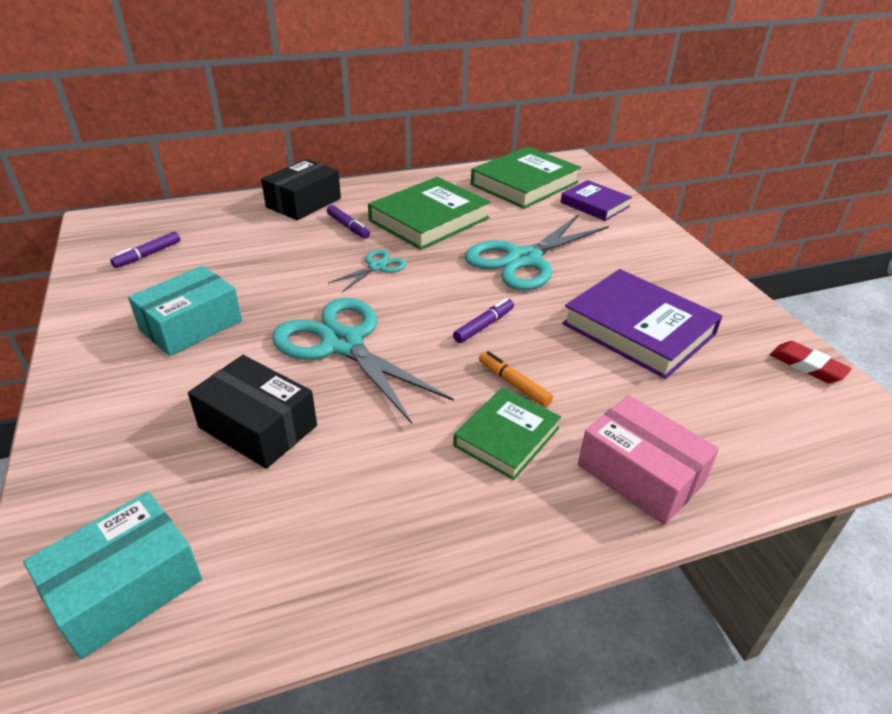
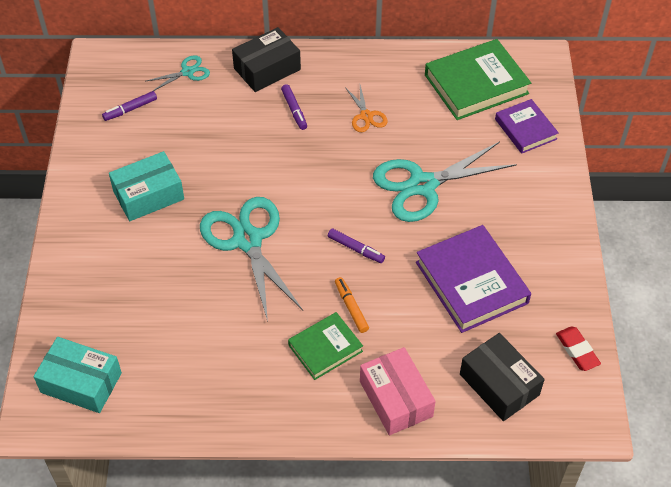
camera: 20 degrees right, 15 degrees up
(125, 588) = (81, 383): turquoise box -> turquoise box turned 45 degrees clockwise
(258, 426) = (172, 296): black box -> black box (499, 384)
(377, 267) = (300, 165): turquoise scissors -> turquoise scissors (187, 72)
(429, 219) = (366, 116): green book -> orange scissors
(484, 326) = (356, 249): purple marker -> purple marker turned 60 degrees clockwise

